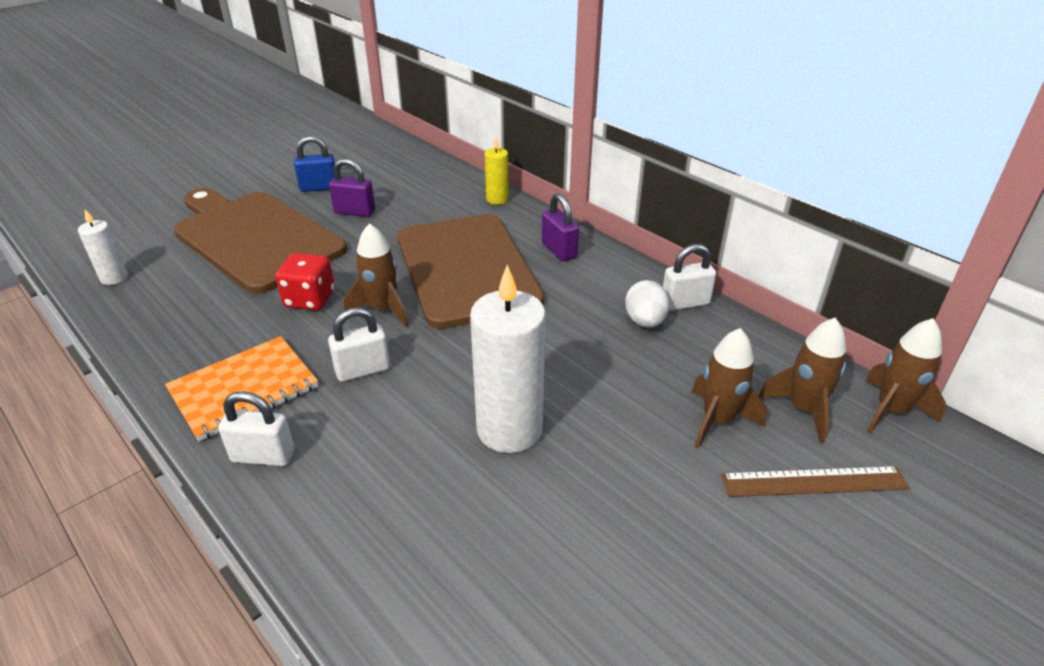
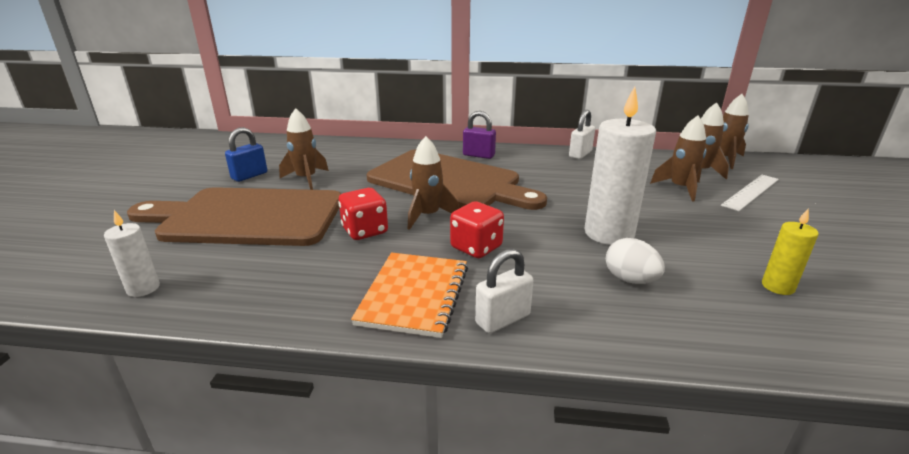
camera: 40 degrees left, 10 degrees down
(354, 212) = (306, 179): purple padlock -> brown rocket
(363, 370) = (476, 247): white padlock -> red dice
(497, 199) = (397, 145): yellow candle -> yellow candle (777, 286)
(645, 321) = (578, 167): white egg -> white egg (630, 280)
(814, 482) = (750, 192): brown ruler -> white ruler

